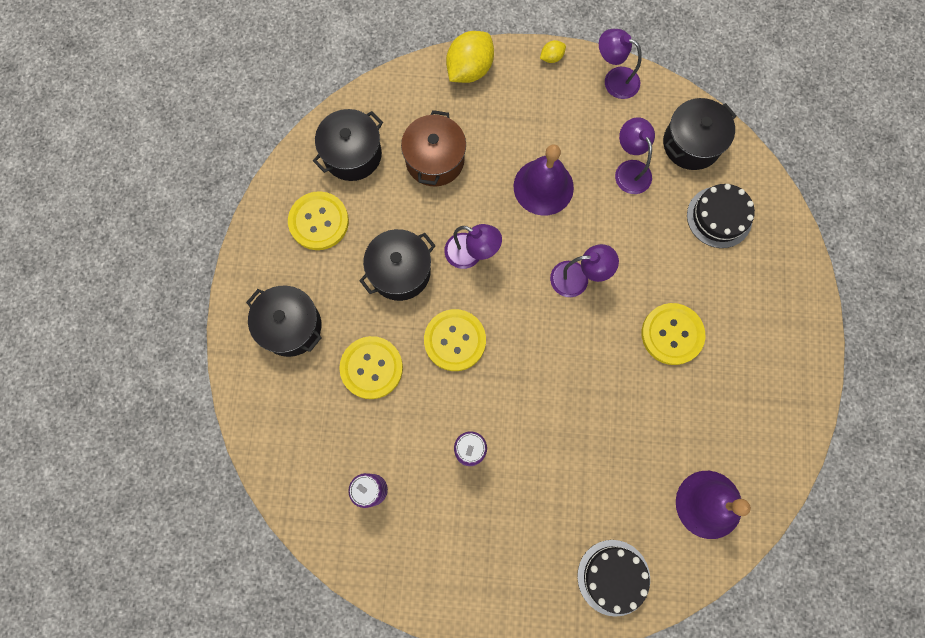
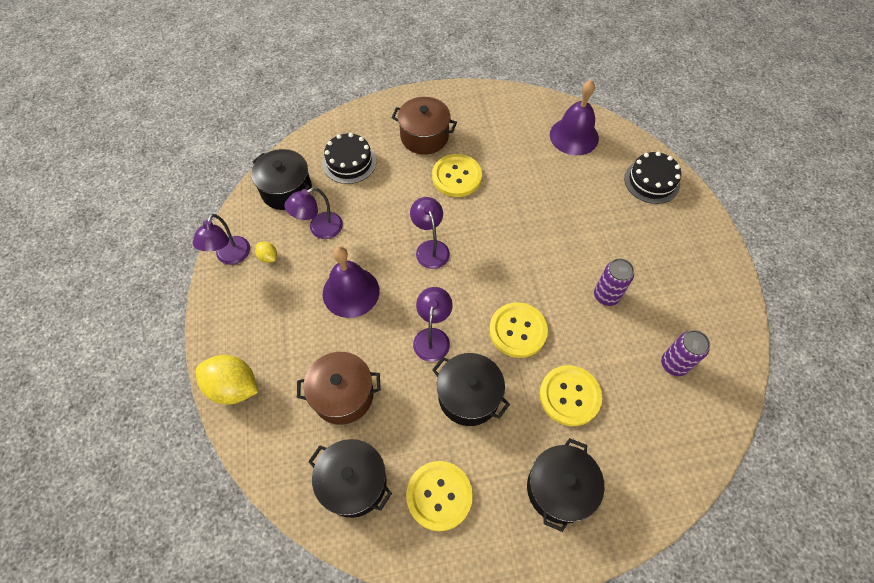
camera: 105 degrees left, 15 degrees down
(551, 57) = (211, 314): yellow lemon -> yellow lemon (268, 257)
(743, 312) = (424, 136): none -> brown pot

